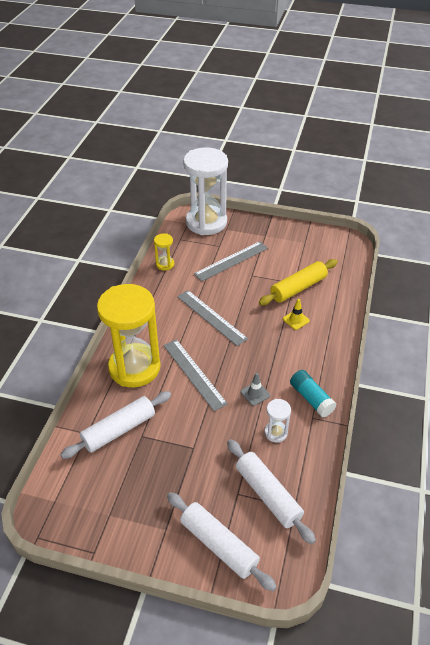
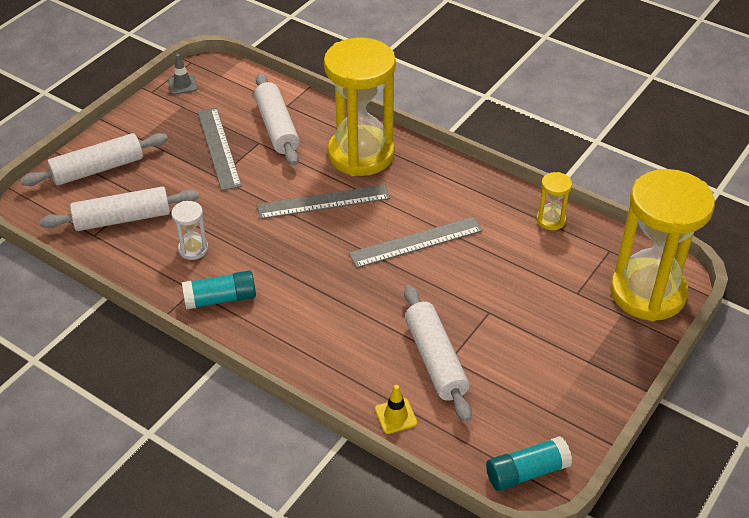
camera: 110 degrees right, 0 degrees up
(206, 222) = (647, 293): white hourglass -> yellow hourglass
(231, 261) = (533, 297): grey ruler -> grey ruler (218, 148)
(255, 393) = (260, 248): grey traffic cone -> grey traffic cone (182, 85)
(296, 320) = (367, 332): yellow traffic cone -> yellow traffic cone (395, 416)
(298, 288) = (435, 360): yellow rolling pin -> white rolling pin
(344, 244) = (527, 472): none -> turquoise glue stick

